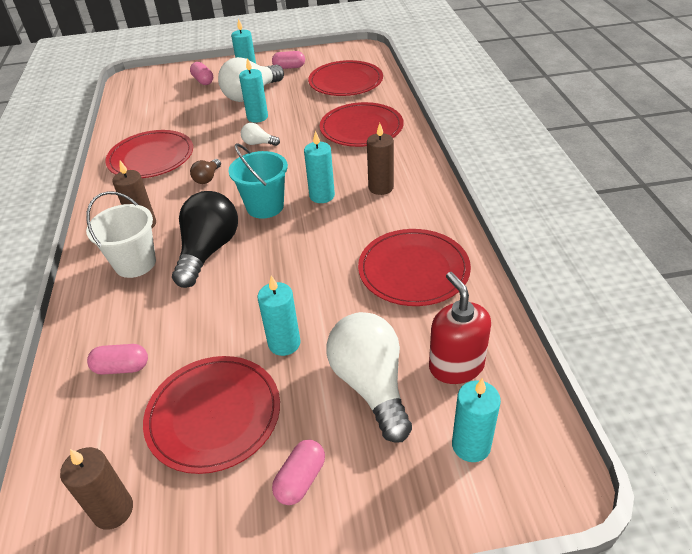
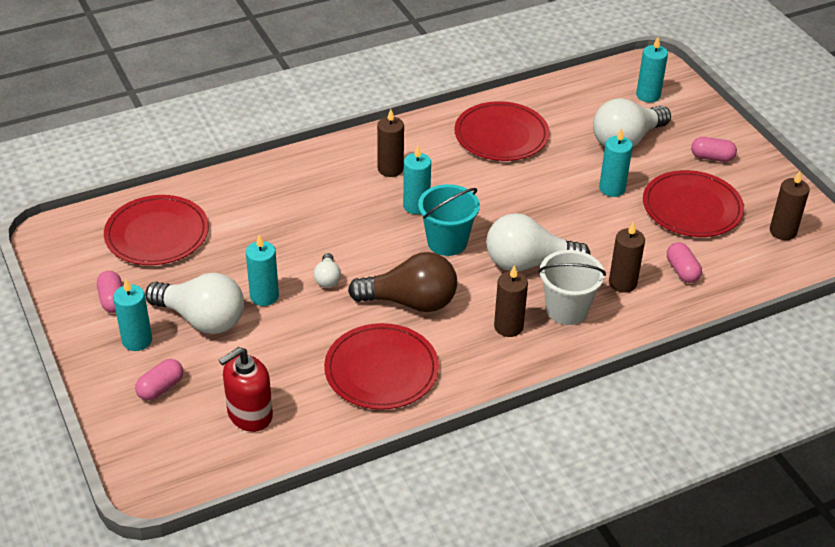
camera: 110 degrees left, 0 degrees up
(139, 311) = (622, 283): none -> brown candle
(207, 178) = (410, 302): brown light bulb -> brown light bulb, size x2.14
(208, 251) = (528, 263): black light bulb -> white light bulb
(361, 128) = (276, 200): red plate -> none
(456, 366) = (589, 106): red soap dispenser -> red soap dispenser (249, 414)

